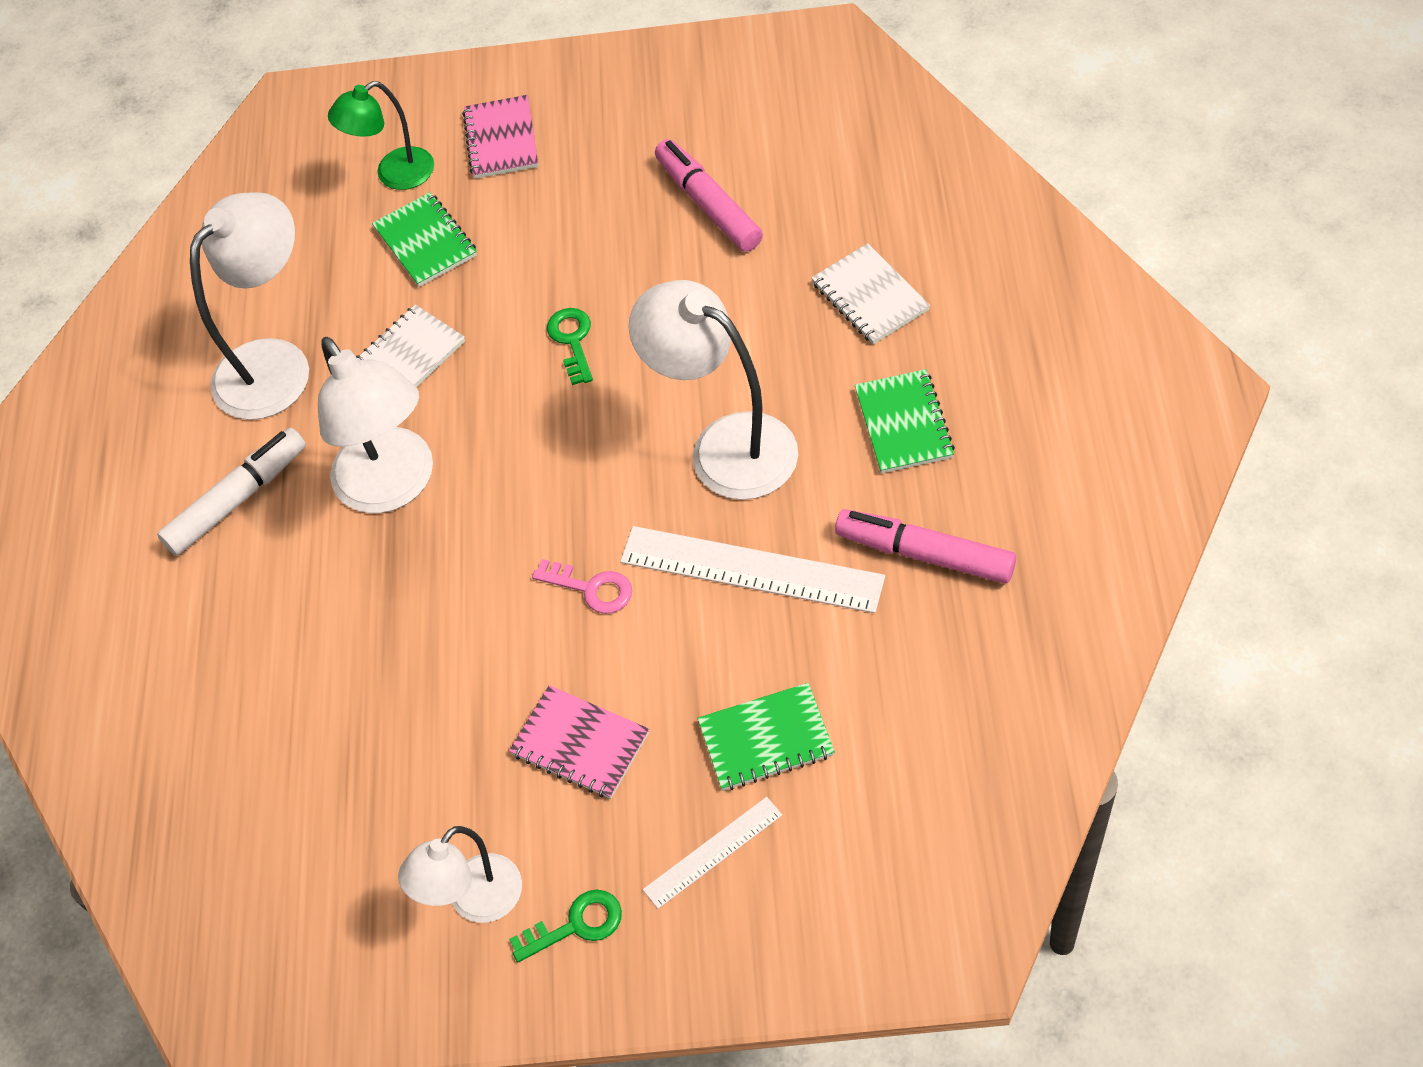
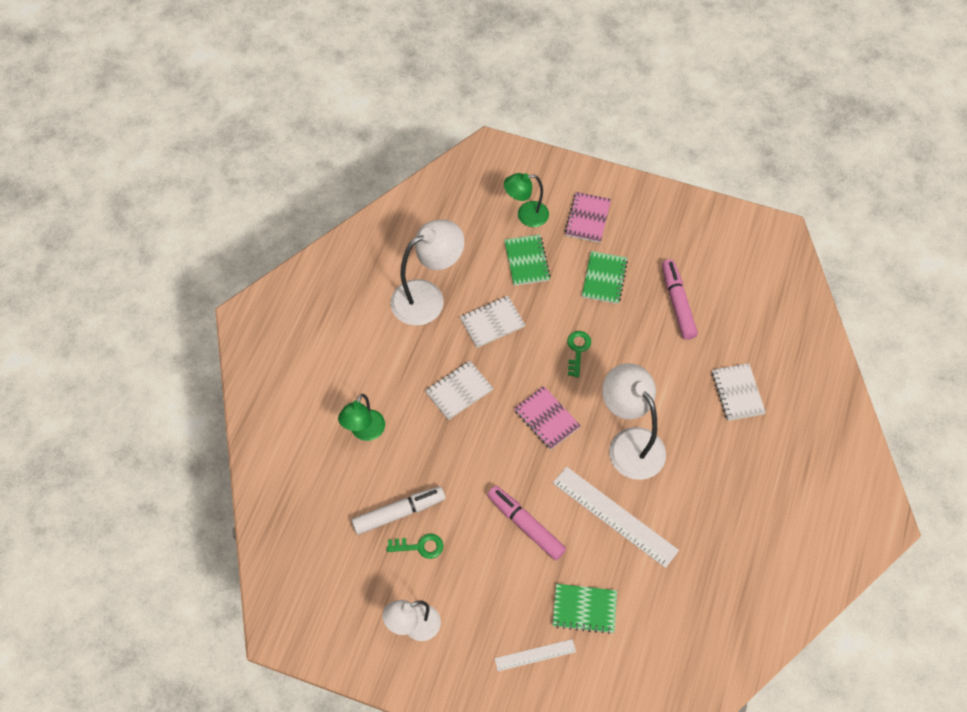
camera: 15 degrees right, 5 degrees up
(238, 499) = (382, 364): white marker -> white marker (399, 513)
(251, 620) = (364, 432): none -> green lamp
(393, 487) = (459, 391): white lamp -> white notebook
(576, 925) = (456, 661): green key -> green key (420, 546)
(580, 744) = (495, 570): pink notebook -> pink notebook (546, 419)
(591, 588) = (533, 490): pink key -> none
(903, 424) = (723, 472): green notebook -> green notebook (604, 278)
(925, 554) = (703, 548): pink marker -> pink marker (525, 525)

